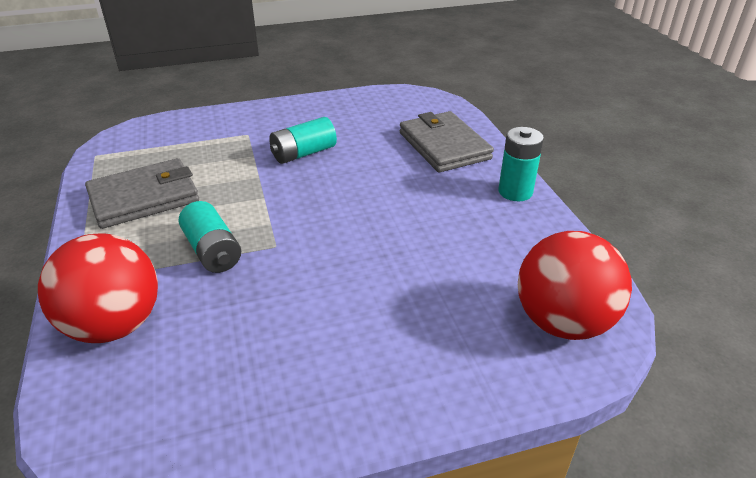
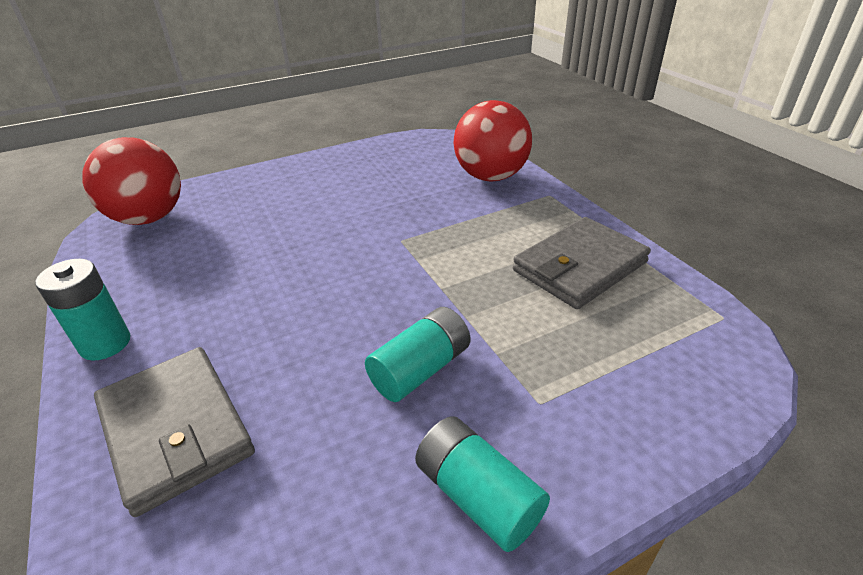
camera: 170 degrees right, 0 degrees up
(213, 251) = (457, 227): turquoise battery -> turquoise battery (477, 496)

